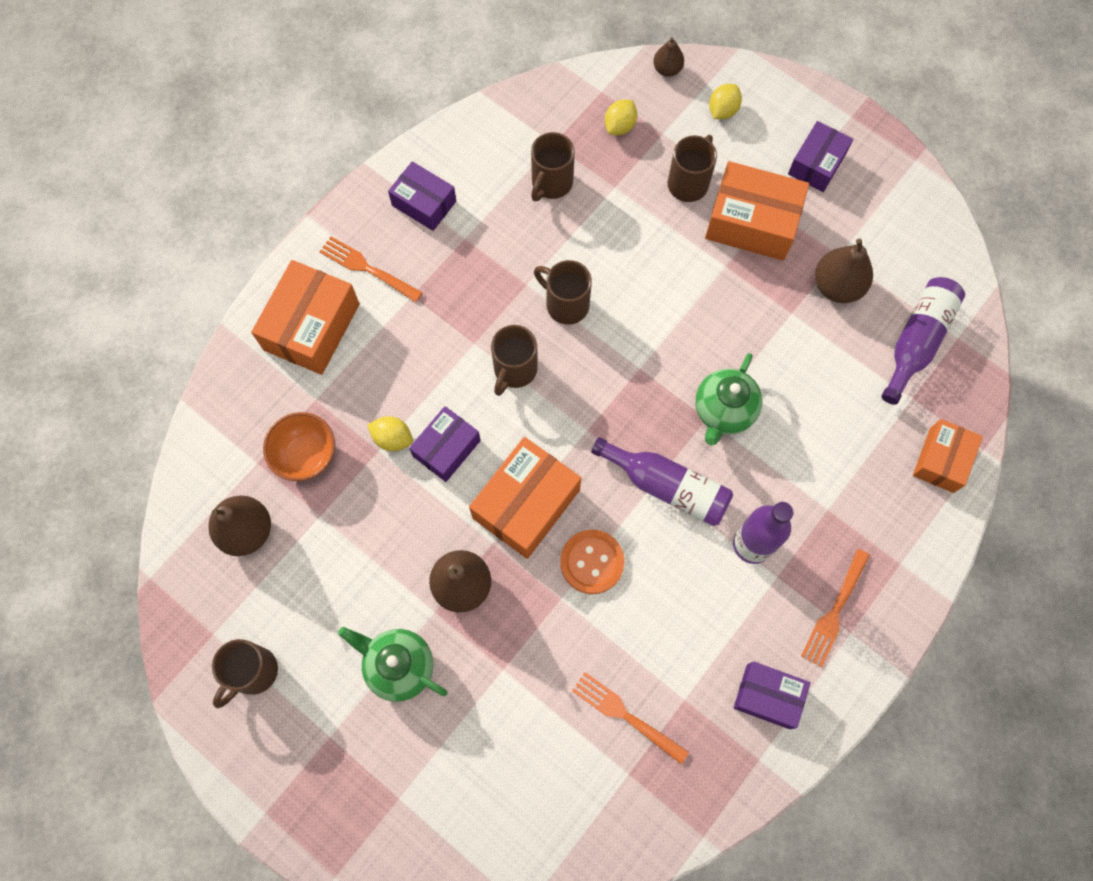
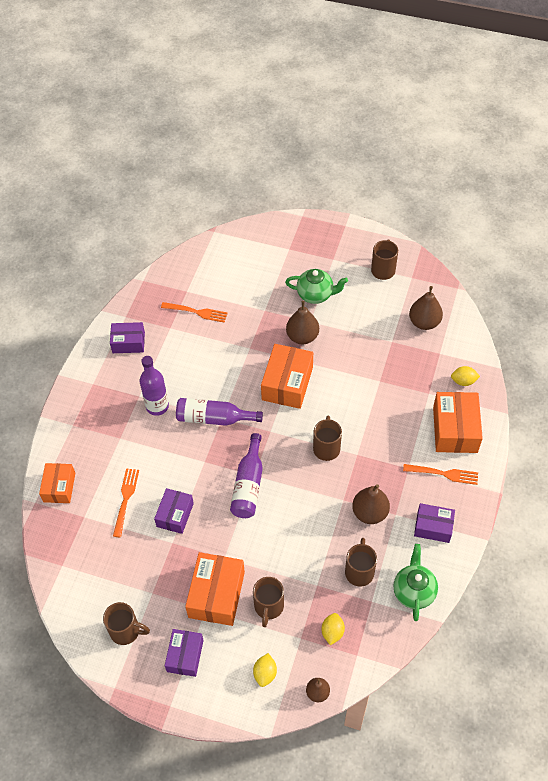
camera: 160 degrees right, 15 degrees down
(306, 455) = (416, 365): orange bowl -> none
(392, 438) = (375, 389): yellow lemon -> yellow lemon (463, 381)
(446, 448) = (343, 395): purple box -> purple box (175, 515)
(566, 304) = (314, 496): brown mug -> brown mug (126, 631)
(592, 562) = (240, 369): orange button -> none
(723, 411) = (196, 469): green teapot -> green teapot (413, 591)
(752, 222) = (216, 594): orange box -> orange box turned 75 degrees counterclockwise
(835, 610) = (104, 391): orange fork -> orange fork (125, 500)
(837, 286) = (148, 571): brown pear -> brown pear (370, 513)
(916, 341) = (88, 553): purple bottle -> purple bottle (248, 485)

